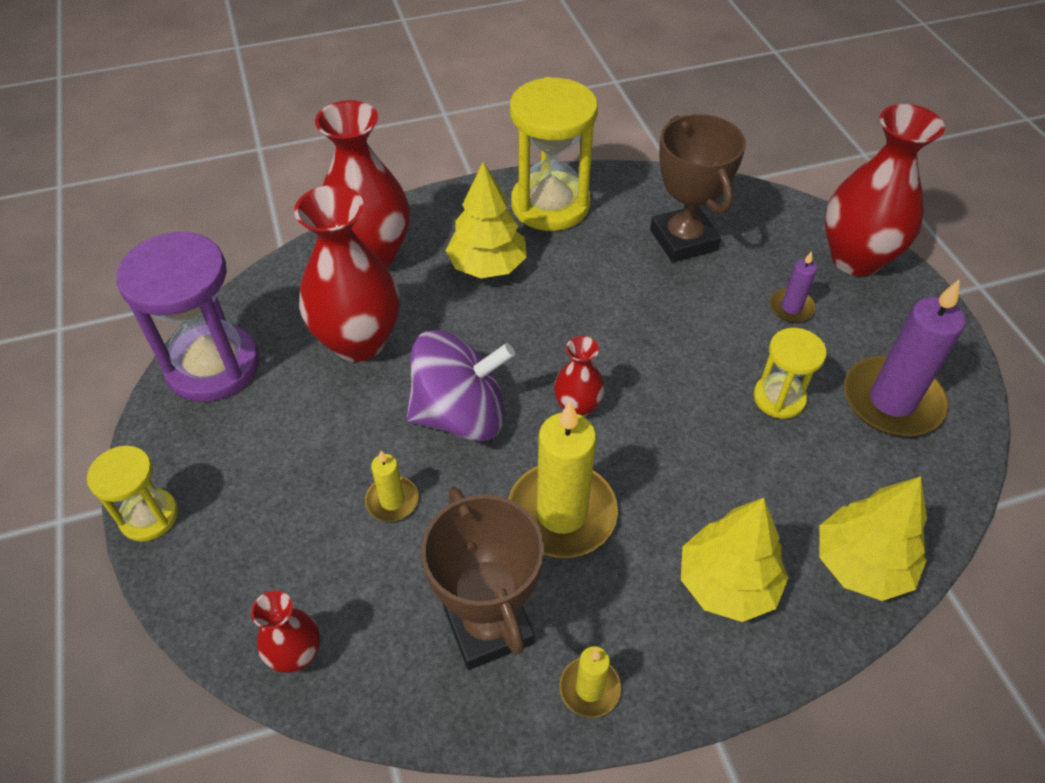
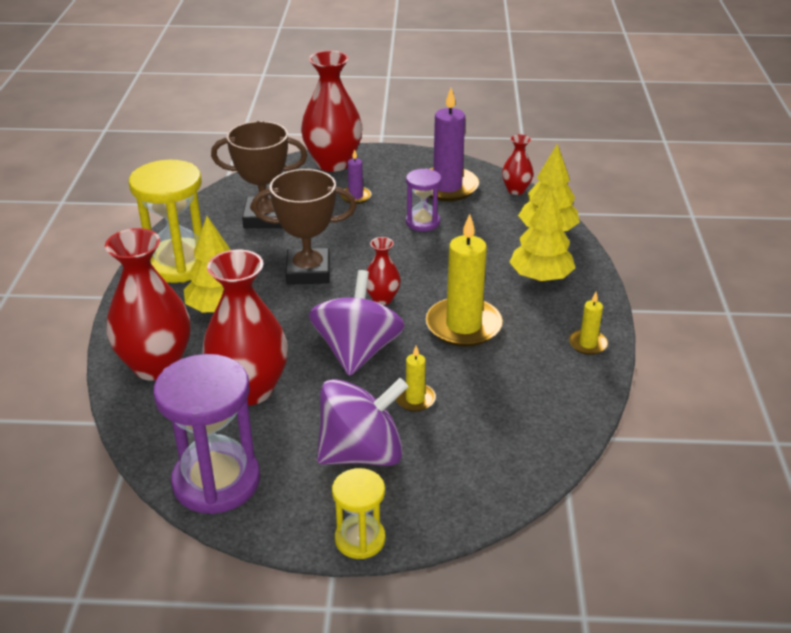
camera: 70 degrees left, 15 degrees down
(283, 476) = (362, 453): none -> purple spinning top
(296, 654) = (519, 467): red vase -> red vase (516, 190)
(488, 625) = (532, 374): brown trophy -> brown trophy (308, 272)
(779, 398) = (422, 222): yellow hourglass -> purple hourglass

